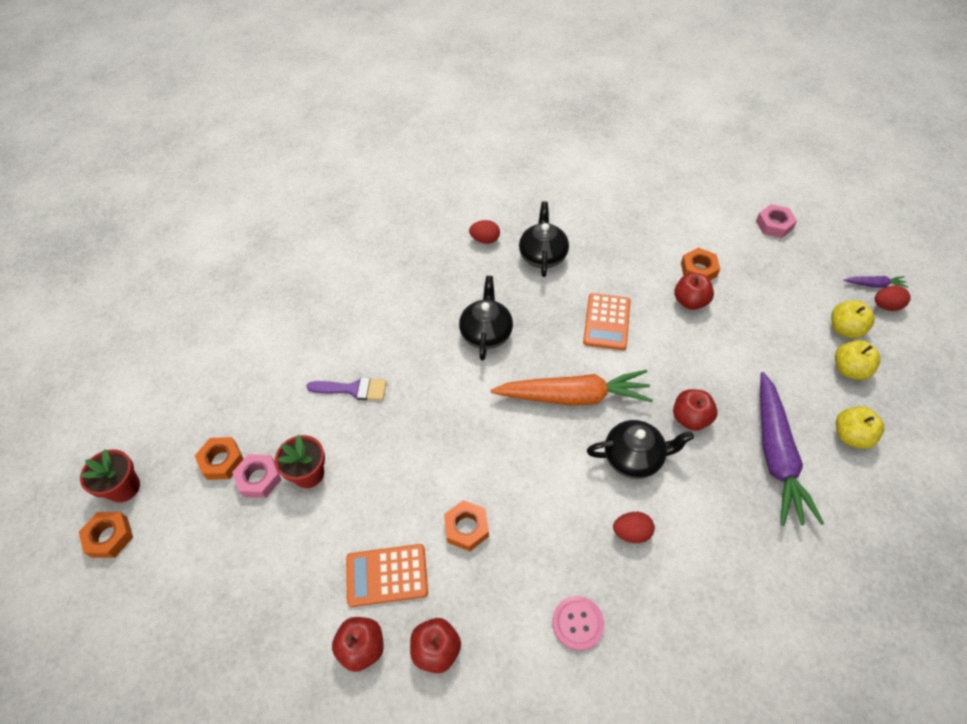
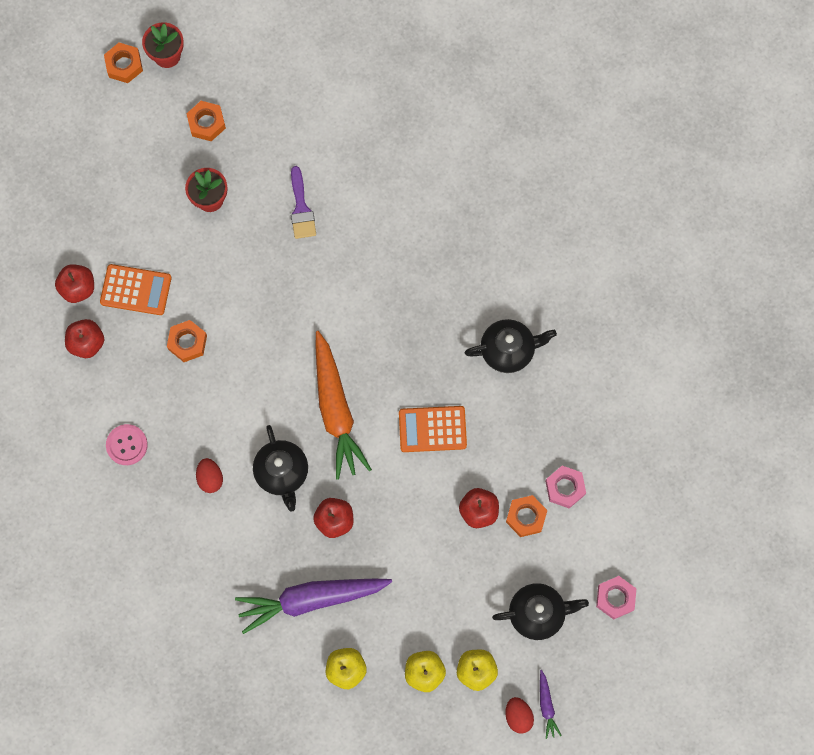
camera: 75 degrees right, 20 degrees up
(259, 479) = (197, 160): pink nut -> pink nut (565, 488)
(387, 575) = (136, 290): orange calculator -> orange calculator turned 120 degrees clockwise
(485, 240) = (518, 285): red egg -> none
(486, 333) = (392, 314): black teapot -> black teapot (537, 613)

